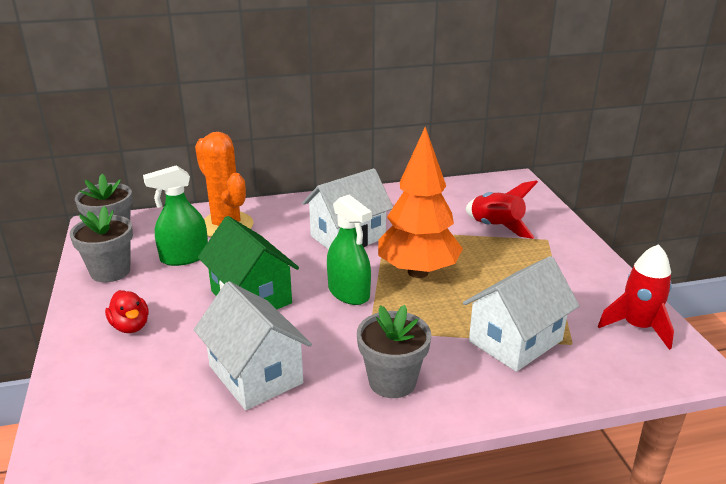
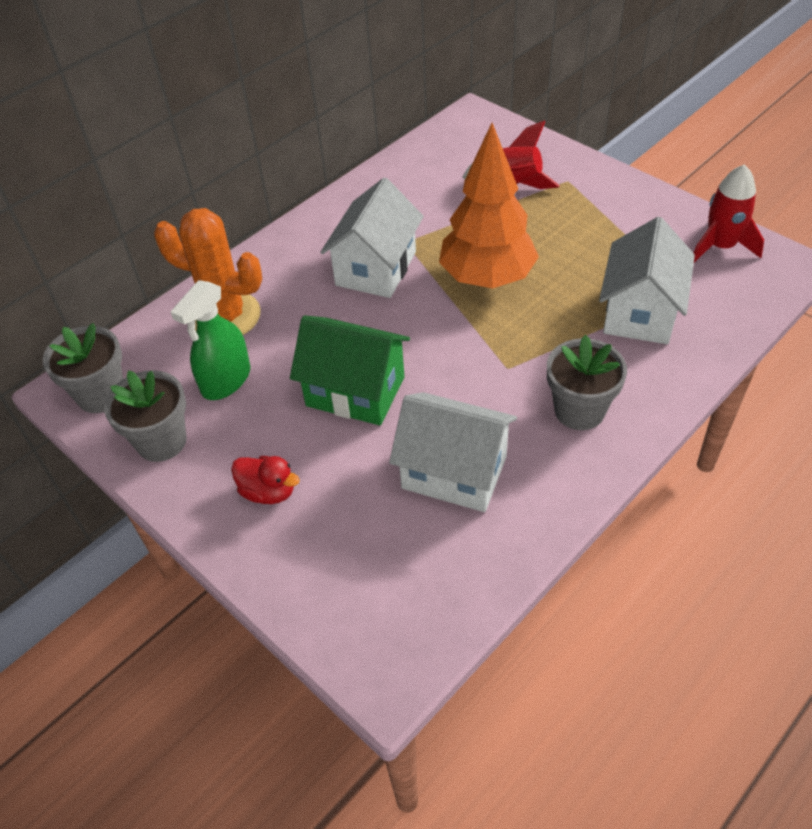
camera: 30 degrees left, 20 degrees up
(349, 293) = (446, 336): green spray bottle -> none

